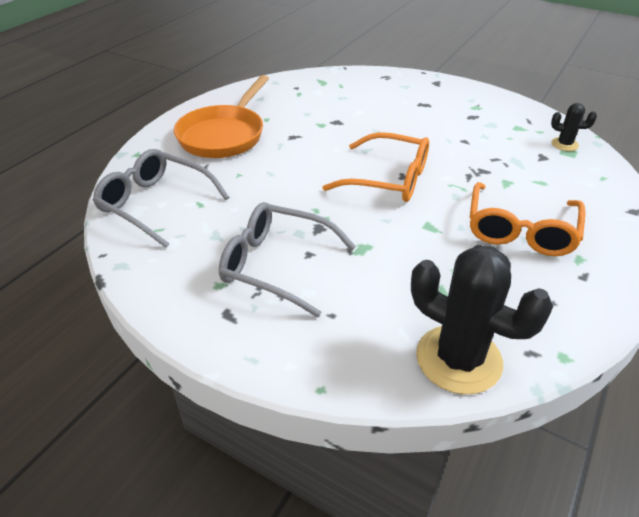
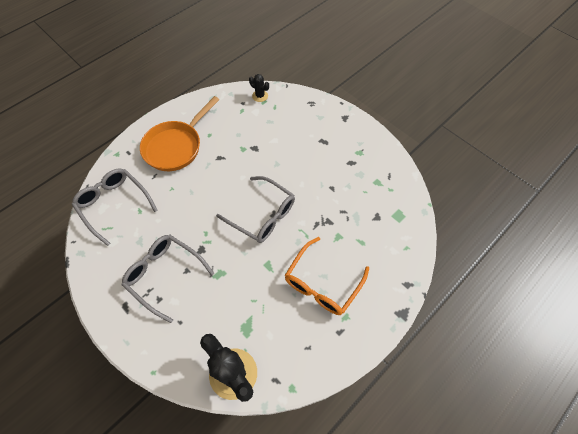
camera: 15 degrees right, 20 degrees up
(387, 179) = (262, 215): orange glasses -> grey glasses
(564, 144) = (400, 208): black cactus -> black cactus (260, 96)

